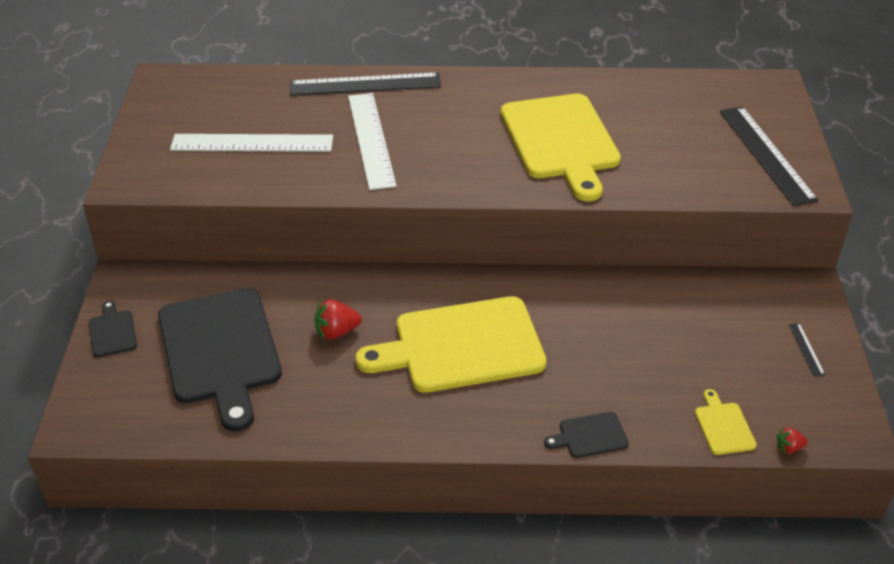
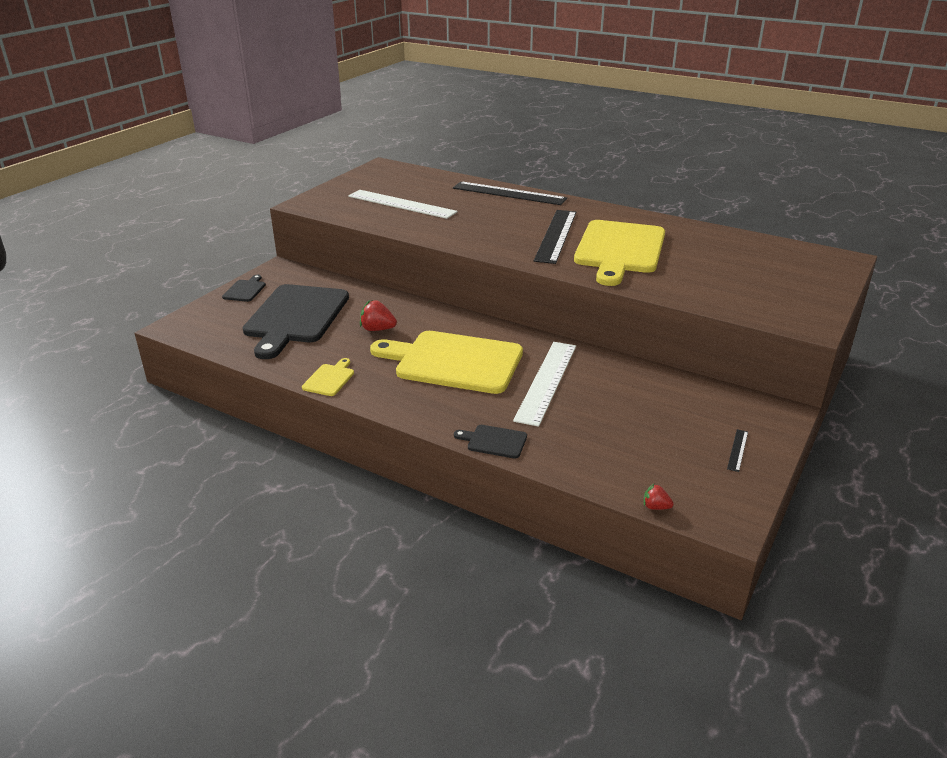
camera: 30 degrees right, 10 degrees down
(371, 139) = (481, 219): white ruler -> white ruler (546, 381)
(723, 426) = (610, 473): yellow cutting board -> yellow cutting board (329, 379)
(766, 154) = (790, 295): black ruler -> black ruler (556, 235)

